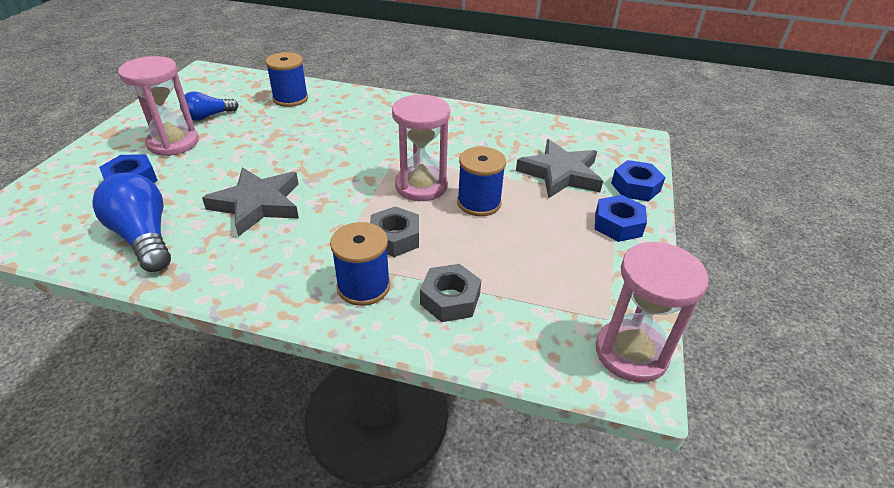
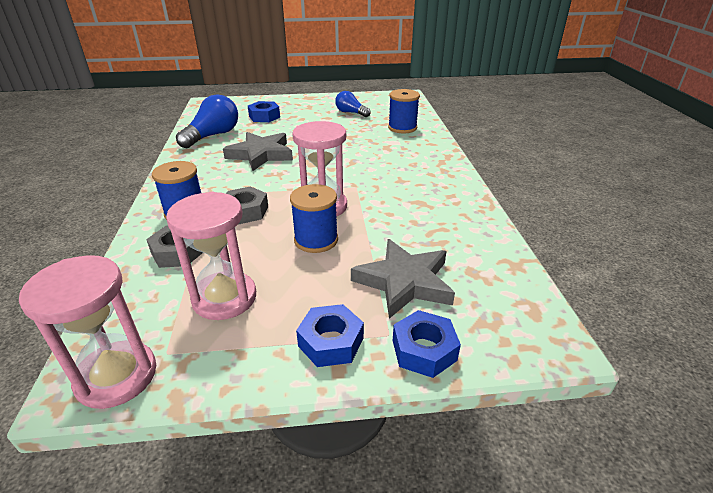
camera: 70 degrees right, 5 degrees down
(173, 143) = (311, 114): pink hourglass -> pink hourglass (224, 298)

